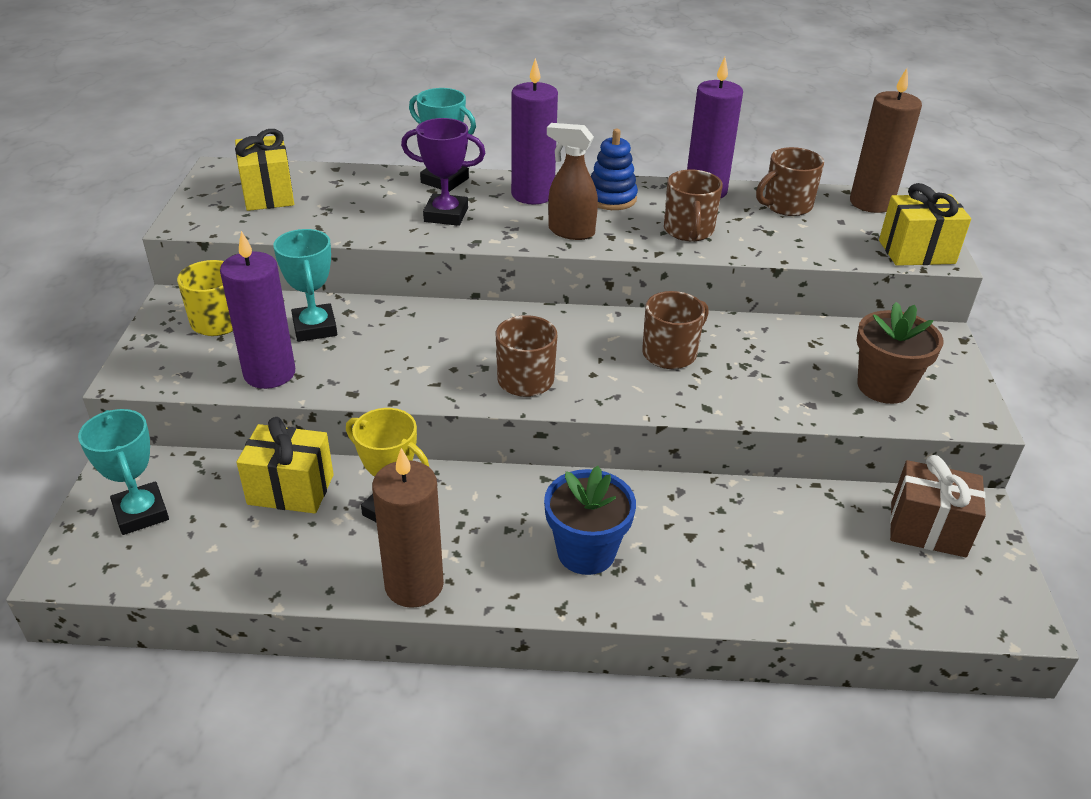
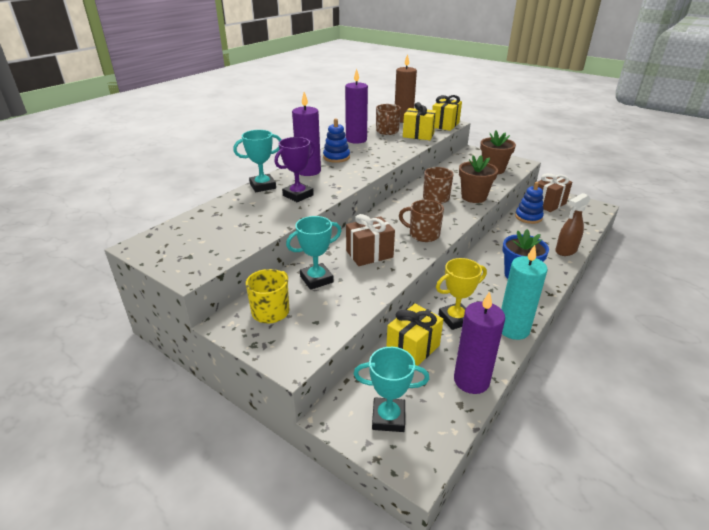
camera: 55 degrees left, 5 degrees down
(268, 194) = (197, 237): yellow gift -> yellow gift (418, 135)
(269, 373) = (345, 306): purple candle -> purple candle (471, 380)
(315, 328) = (316, 279): turquoise trophy -> turquoise trophy turned 45 degrees counterclockwise
(414, 585) = (513, 329): brown candle -> turquoise candle
(417, 348) = (369, 254): none -> brown gift
(571, 232) = (353, 173): brown spray bottle -> brown spray bottle (565, 251)
(688, 231) = (383, 152): brown mug -> none
(726, 395) = (474, 197): none -> brown flower pot
(827, 513) = (528, 217): none -> blue stacking toy

